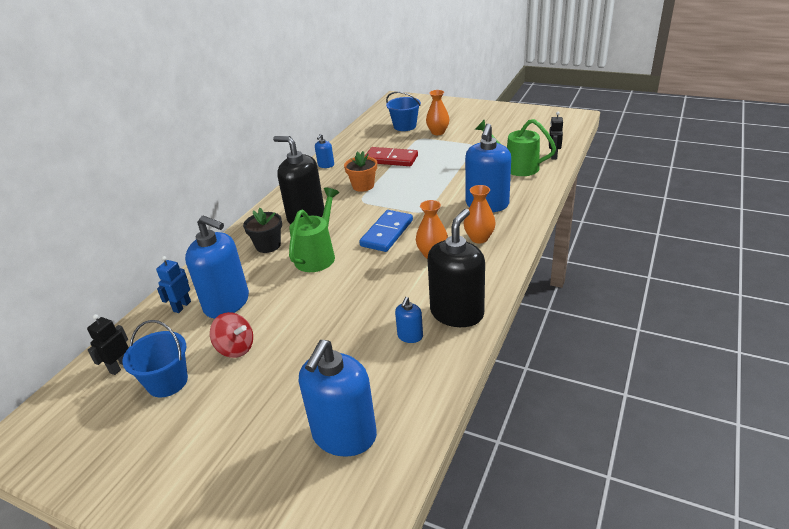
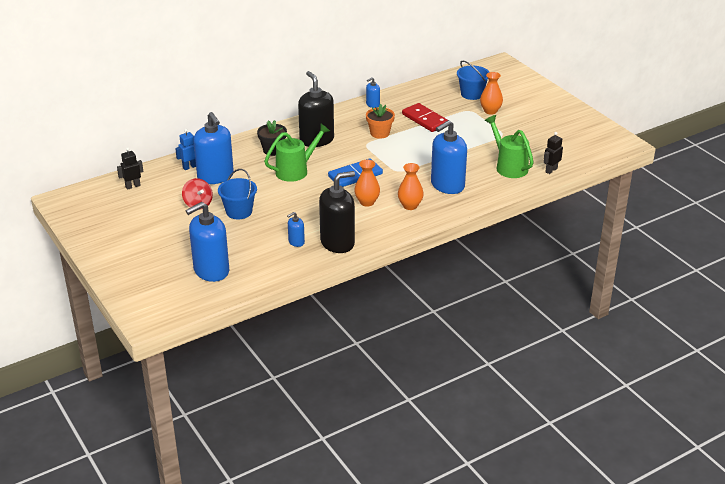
camera: 30 degrees right, 0 degrees up
(167, 382) = (150, 205): blue bucket -> blue bucket (239, 212)

